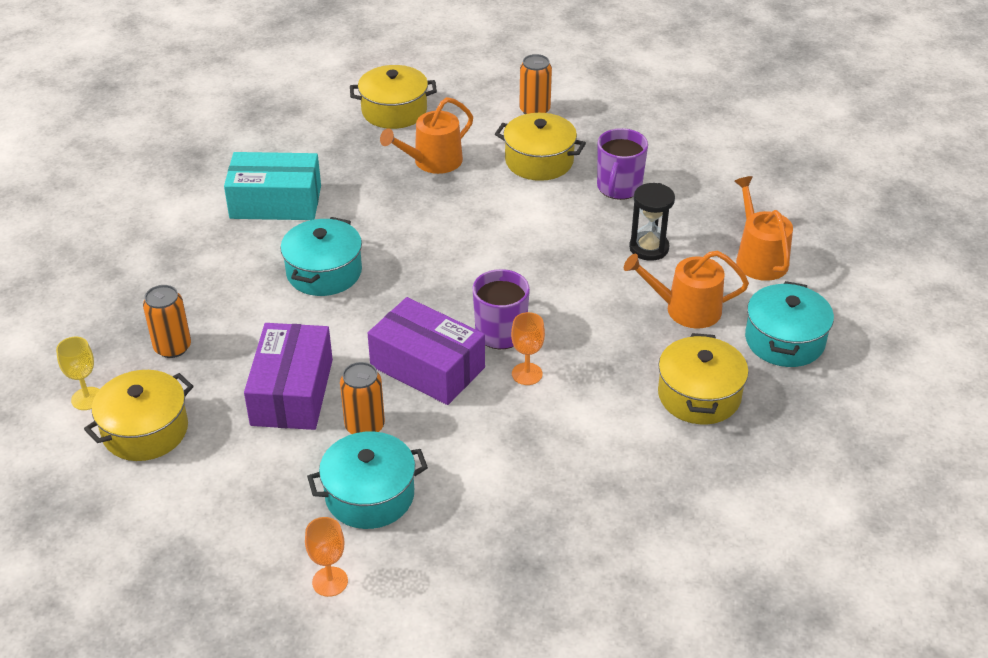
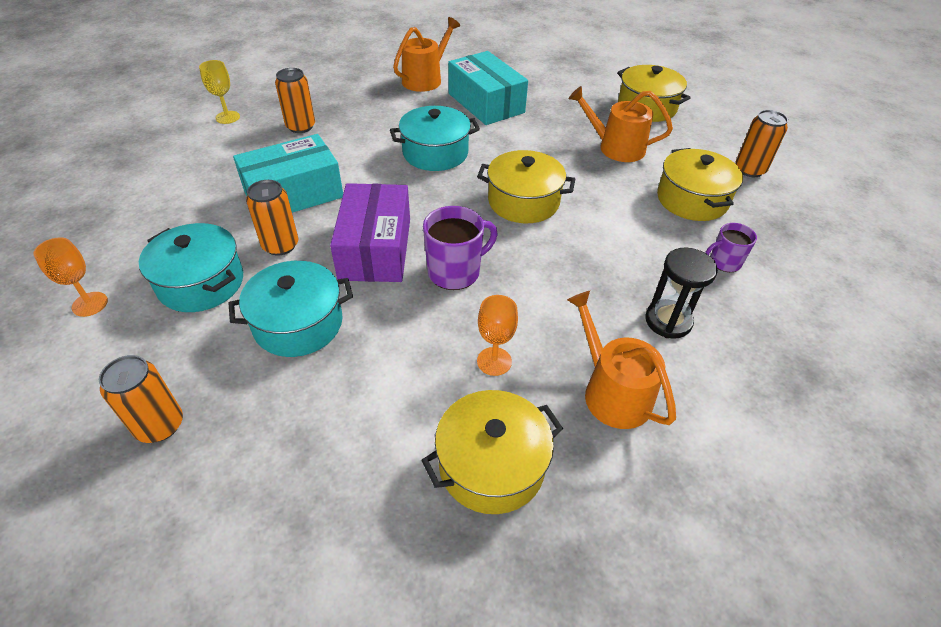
camera: 55 degrees right, 5 degrees up
(145, 430) = (211, 150): yellow pot -> yellow pot (523, 201)
(292, 392) = (293, 194): purple box -> turquoise box
(525, 563) = (160, 425): none -> orange can
(527, 374) = (415, 312): orange goblet -> orange goblet (494, 361)
(619, 187) = (724, 262): purple mug -> purple mug, size x0.62
(759, 258) = (759, 421): orange watering can -> orange watering can (425, 79)
(784, 340) = (653, 512): turquoise pot -> turquoise pot (298, 324)

